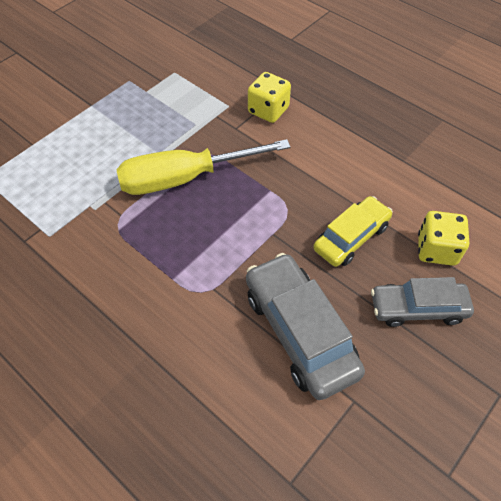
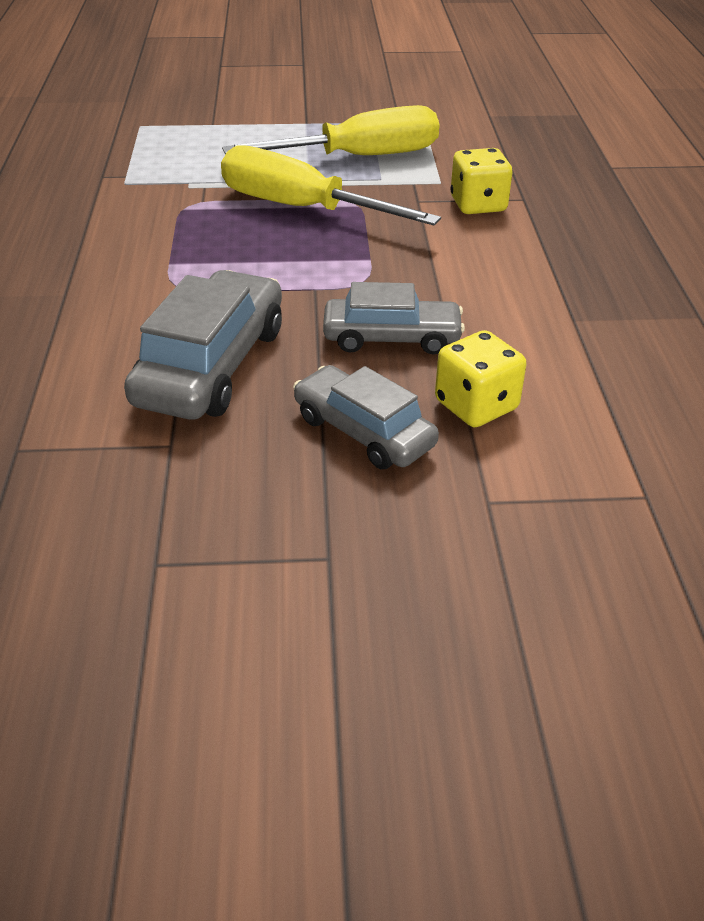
camera: 45 degrees right, 15 degrees down
(161, 114) = (359, 157): none -> yellow screwdriver
(351, 237) = (391, 338): yellow car -> grey car

